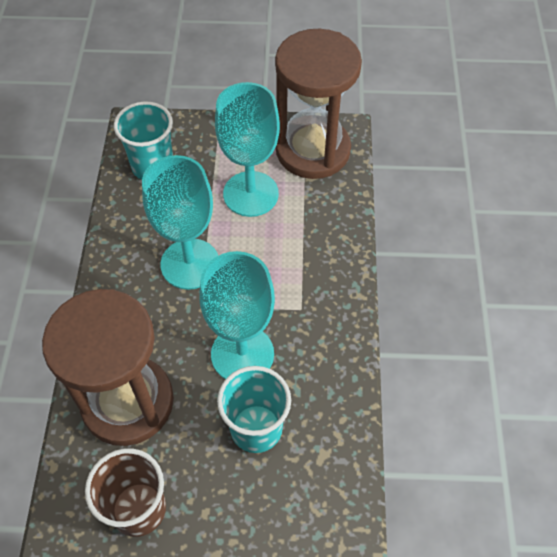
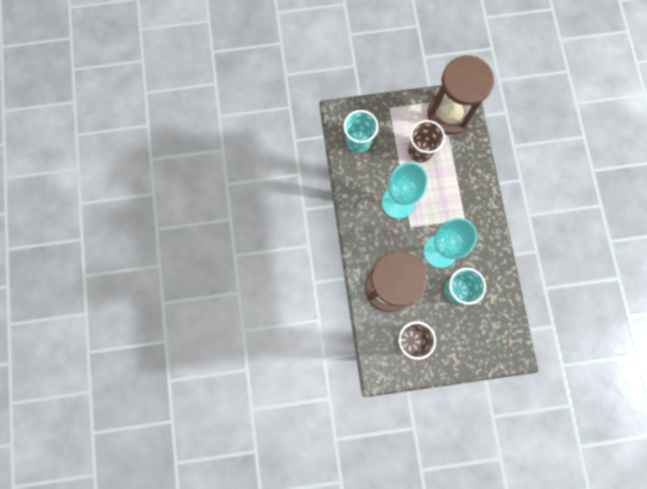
camera: 10 degrees left, 20 degrees up
(250, 194) = (420, 151): turquoise goblet -> brown cup

